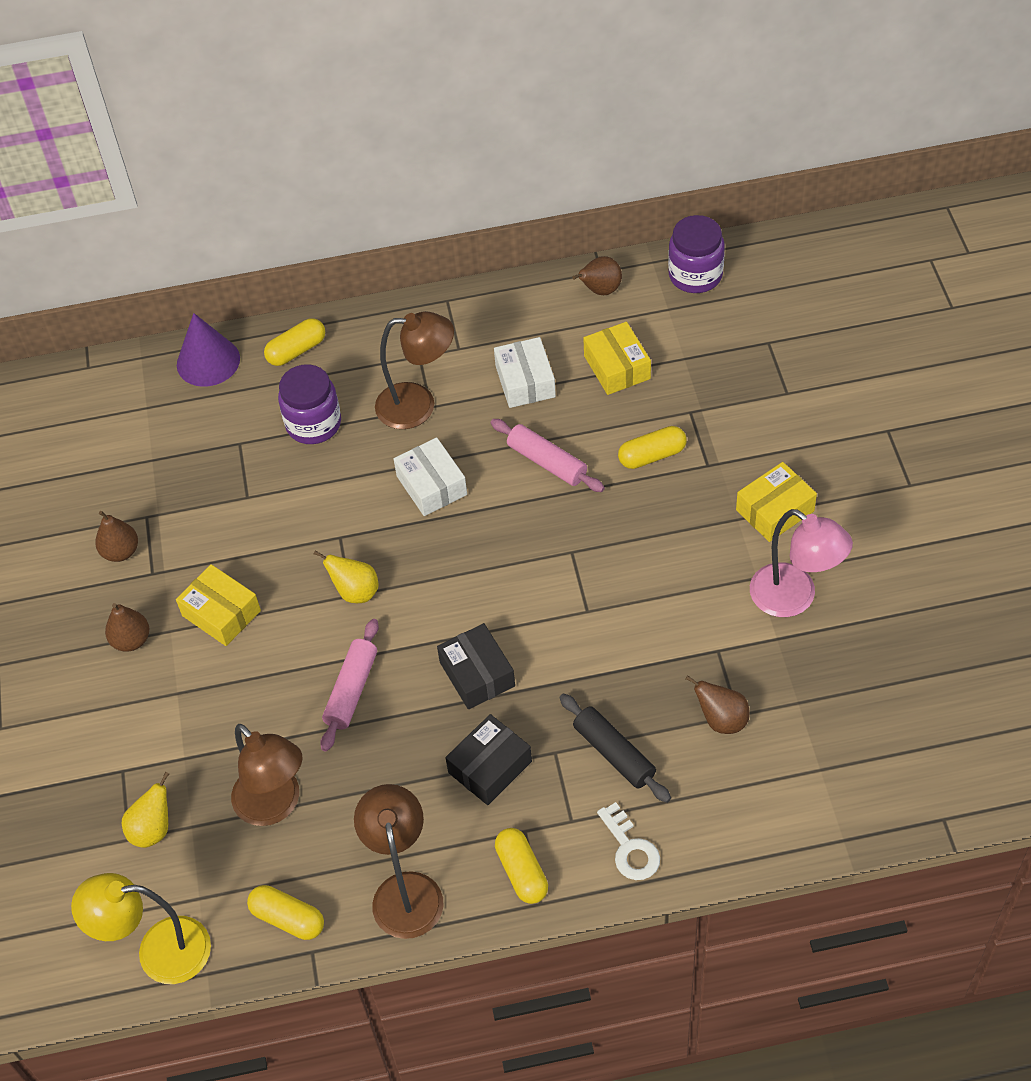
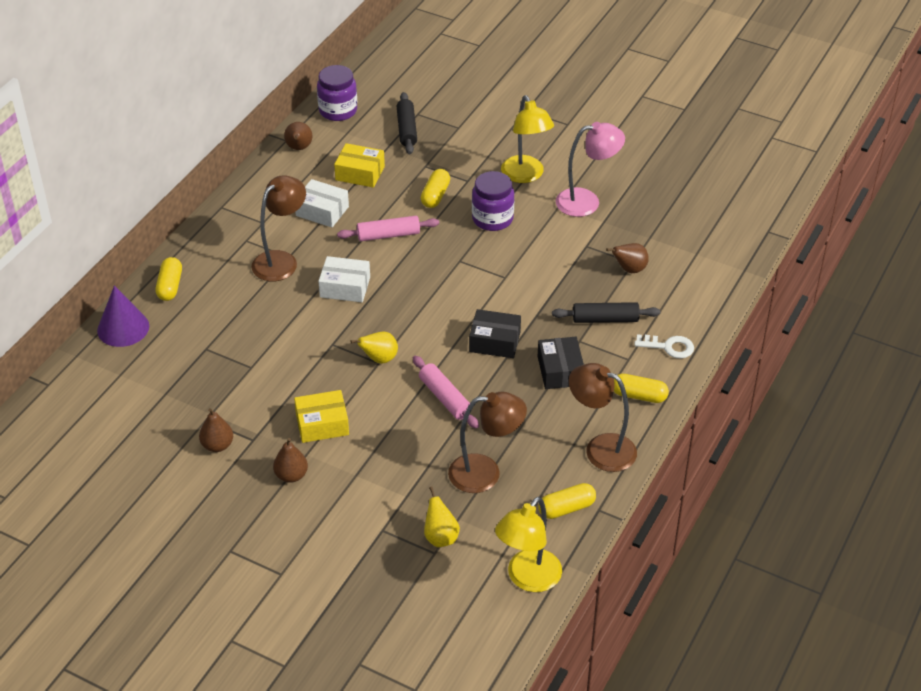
camera: 55 degrees left, 10 degrees down
(313, 424) = (235, 309): purple jar -> purple jar (492, 219)
(732, 352) = (406, 129): none -> black rolling pin
(775, 510) = (525, 175): yellow box -> yellow lamp

